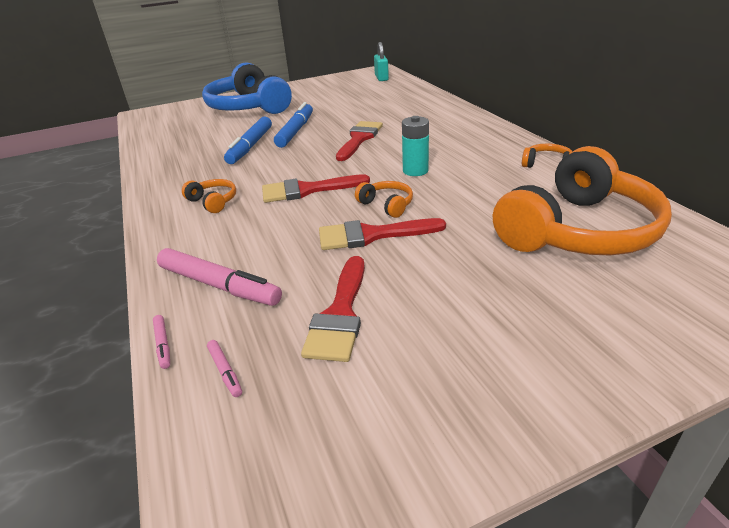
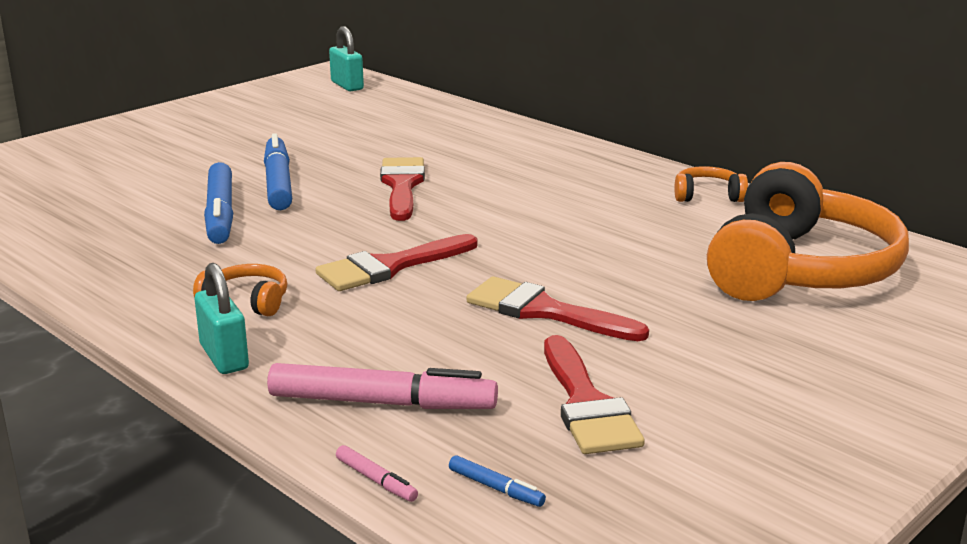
camera: 25 degrees left, 10 degrees down
(168, 236) = (224, 357): none -> turquoise padlock
(225, 371) = (496, 488): pink marker -> blue marker
(249, 107) = (143, 151): blue headphones -> none
(371, 235) = (544, 311): red brush -> red brush turned 60 degrees clockwise
(387, 205) = (531, 271): orange headphones -> none
(415, 171) = (532, 222): turquoise battery -> none

